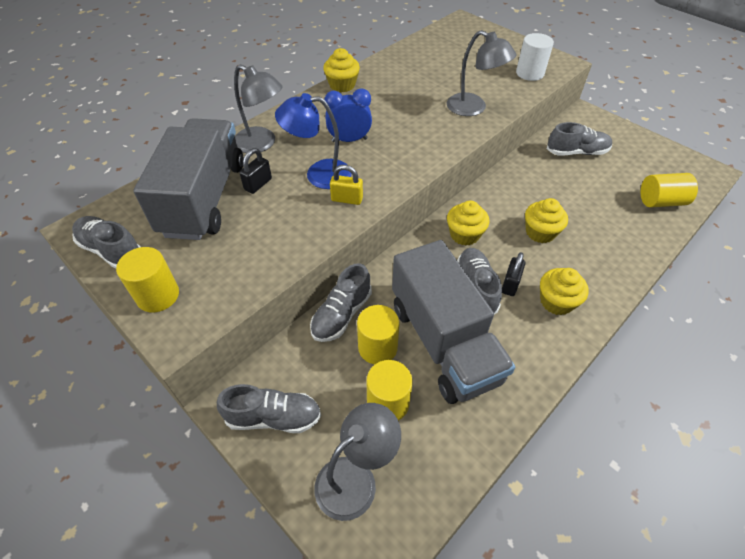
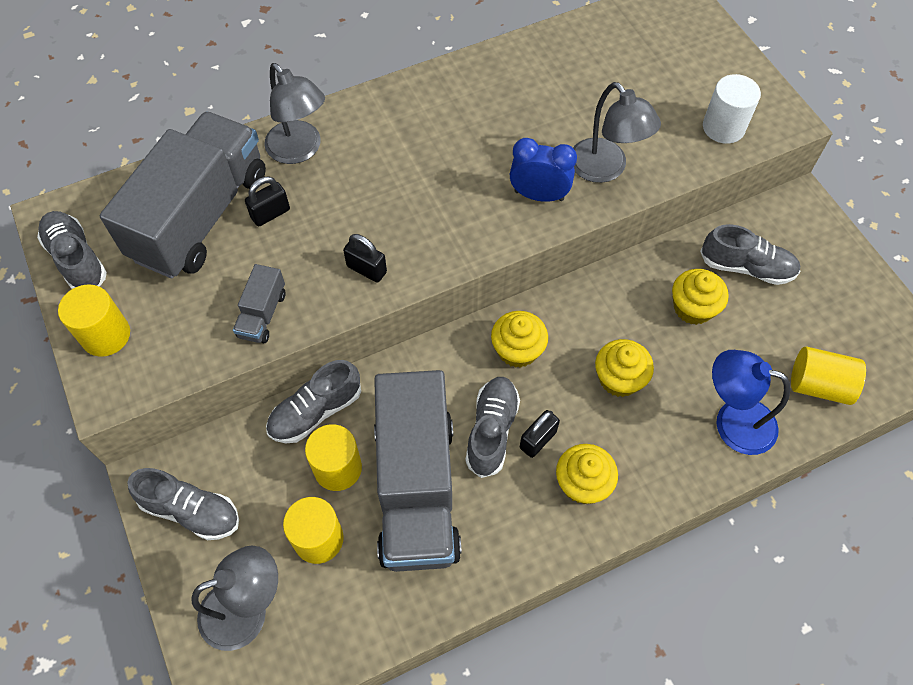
camera: 20 degrees right, 10 degrees up
(282, 247) = (262, 314): none -> grey truck
(319, 174) = (349, 220): blue lamp -> blue lamp (732, 421)
(342, 85) = (445, 77): yellow cupcake -> yellow cupcake (693, 308)
(347, 199) = (366, 269): yellow padlock -> black padlock
(349, 140) = (411, 176): blue clock -> blue clock (539, 195)

